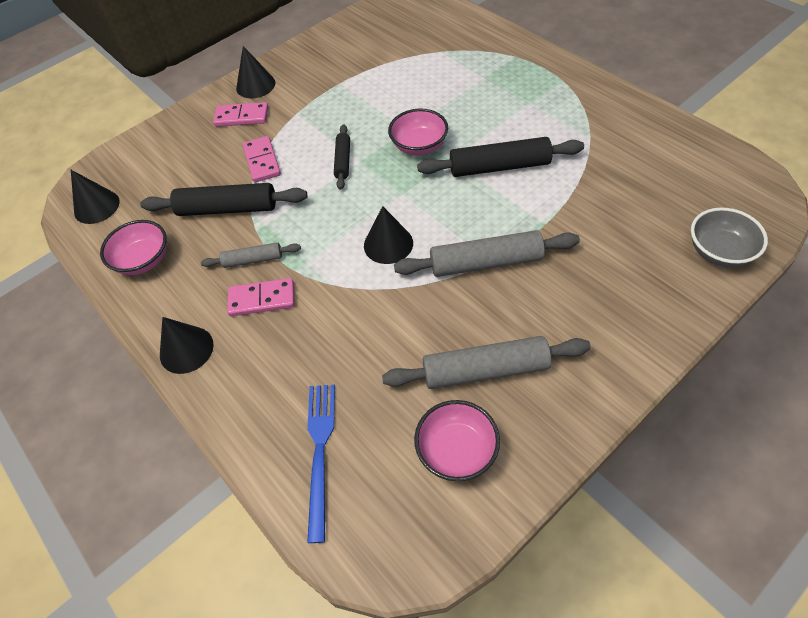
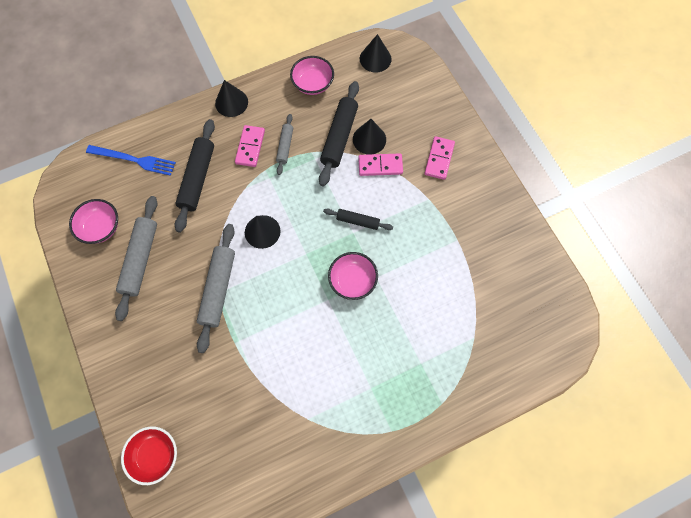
camera: 100 degrees right, 15 degrees up
(255, 85) = (477, 174): black cone -> black cone (369, 139)
(499, 167) = (304, 333): black rolling pin -> black rolling pin (197, 178)
(719, 251) = (155, 455): grey bowl -> red bowl

